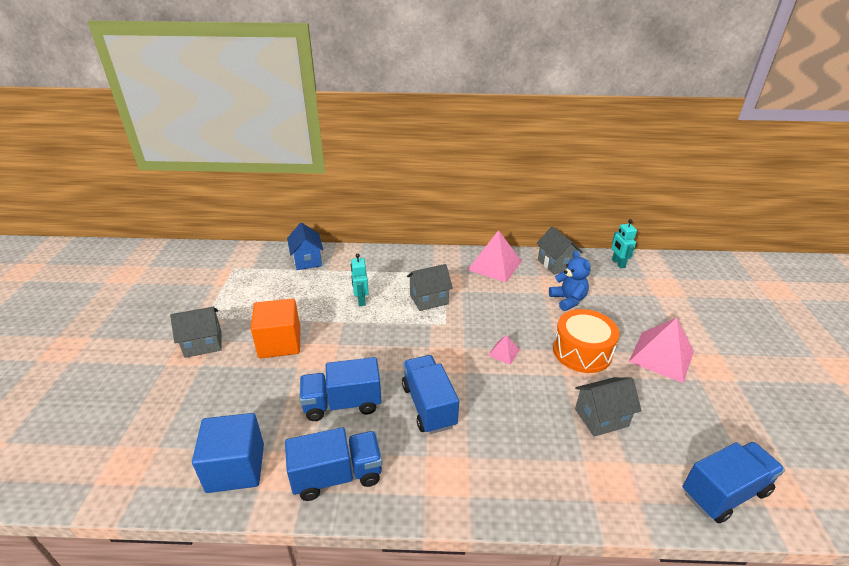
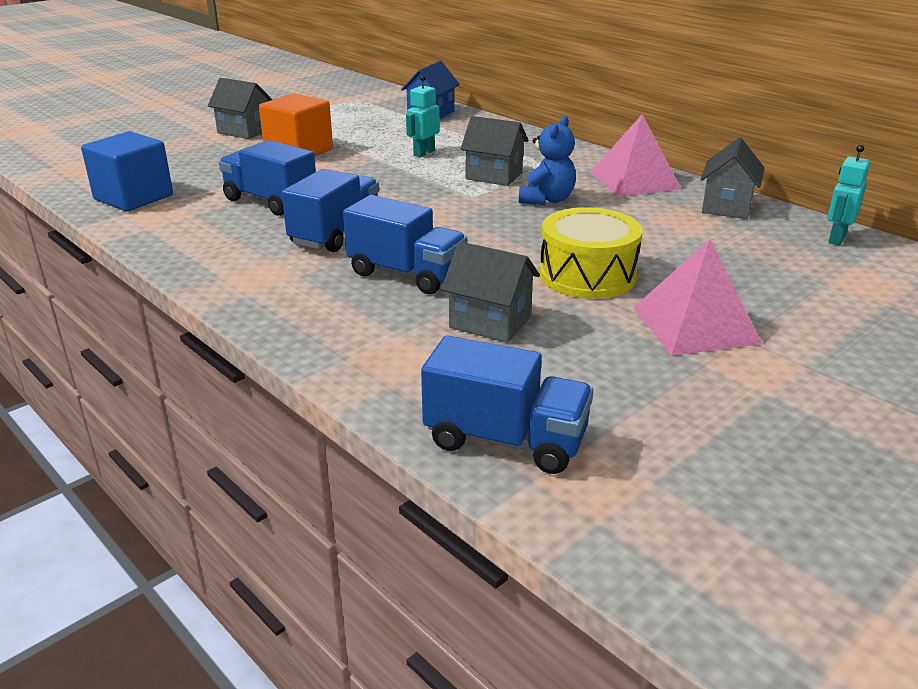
camera: 45 degrees right, 5 degrees down
(337, 475) = (183, 233): blue truck -> blue truck (406, 274)
(504, 352) = (490, 237): pink pyramid -> none
(568, 300) = (670, 236): blue teddy bear -> blue teddy bear (547, 200)
(582, 351) = (587, 275): orange drum -> yellow drum

